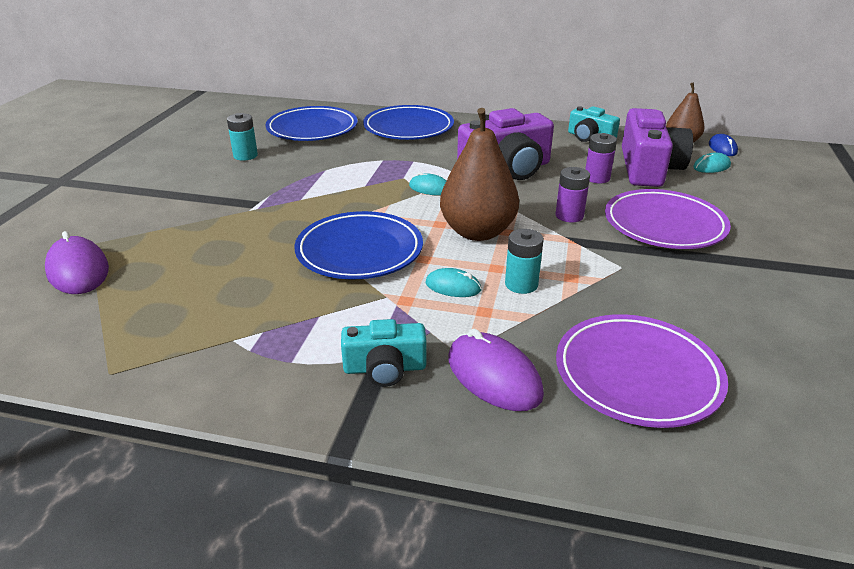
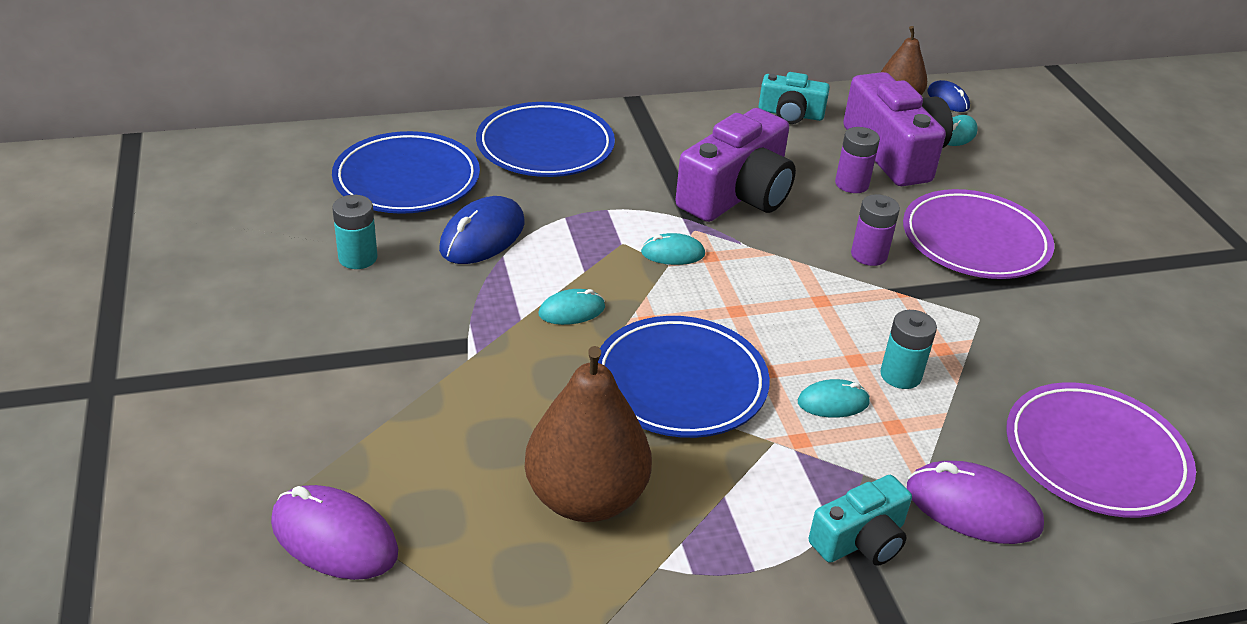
camera: 30 degrees left, 5 degrees up
(324, 159) = (482, 236): none -> blue mouse
(334, 202) = (572, 311): none -> turquoise mouse
(477, 232) = (790, 310): brown pear -> brown pear (586, 498)

